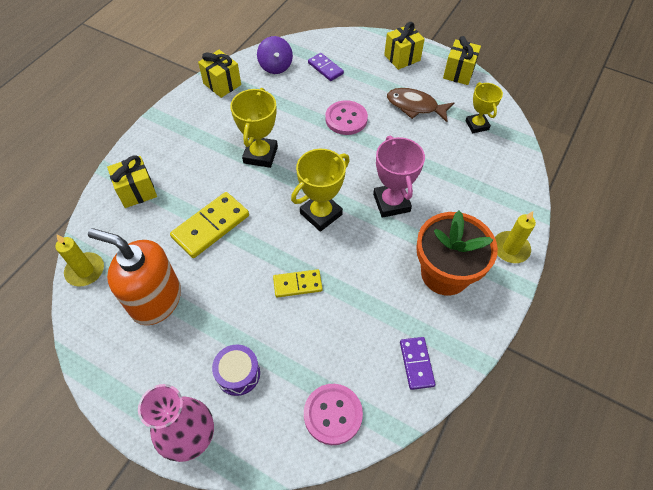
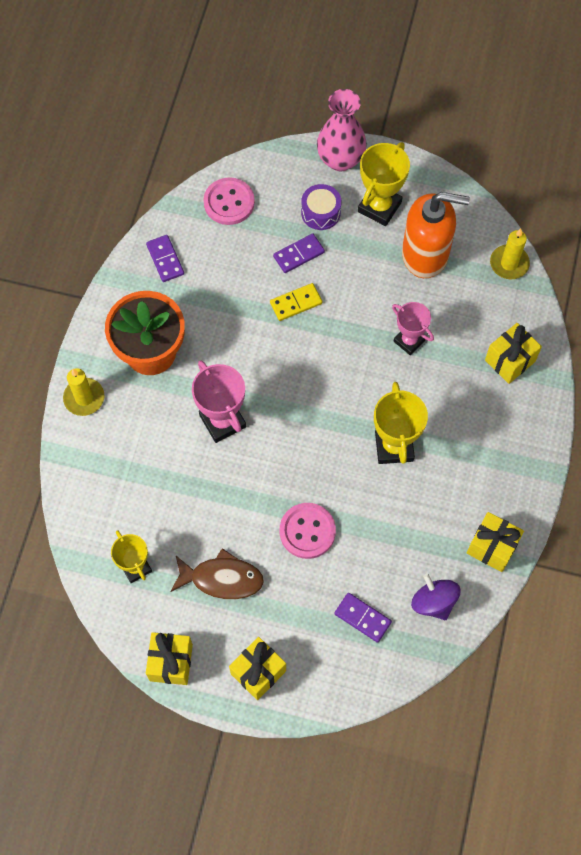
camera: 165 degrees right, 10 degrees up
(211, 226) = (409, 341): yellow domino -> pink trophy
(278, 332) = (298, 254): none -> purple domino
(321, 214) = (297, 386): yellow trophy -> yellow trophy (379, 207)

